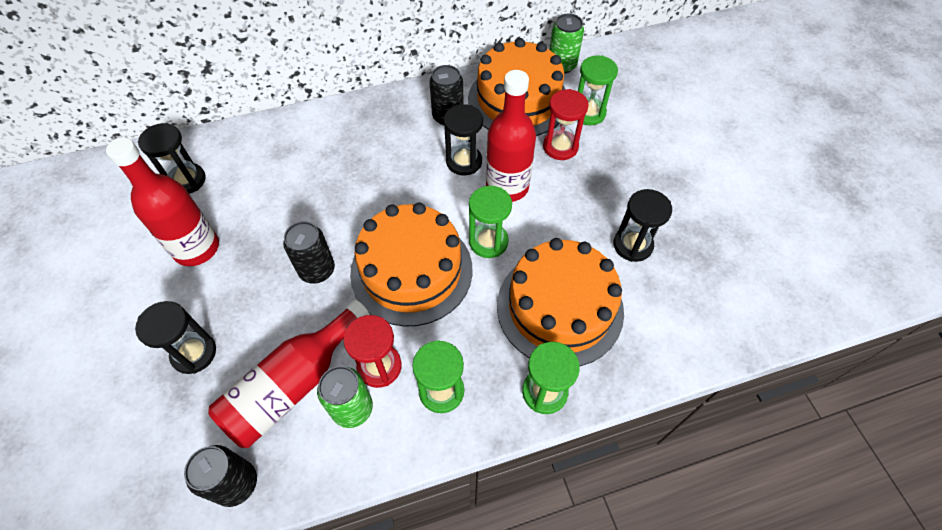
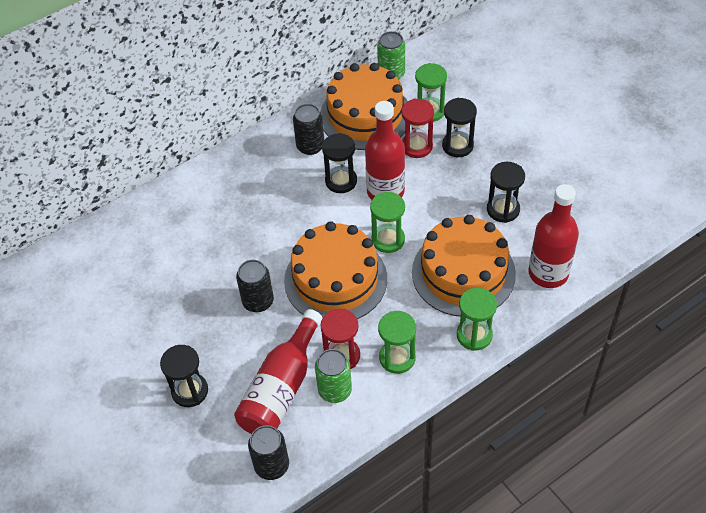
camera: 15 degrees left, 5 degrees down
(187, 180) = (107, 263): black hourglass -> black hourglass (457, 146)
(196, 248) = (147, 314): red bottle -> red bottle (548, 273)

